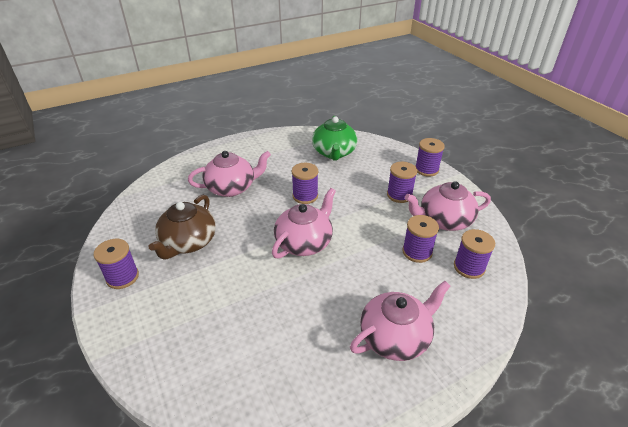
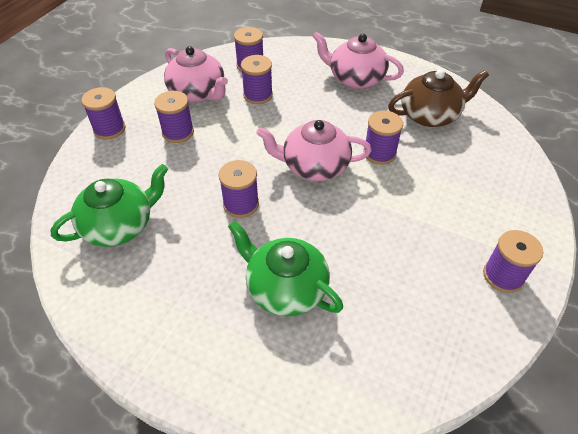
camera: 125 degrees left, 10 degrees up
(188, 242) = (408, 258): brown teapot -> brown teapot (430, 115)
(232, 188) = (285, 288): pink teapot -> green teapot
(281, 287) = (379, 153): none -> purple spool

